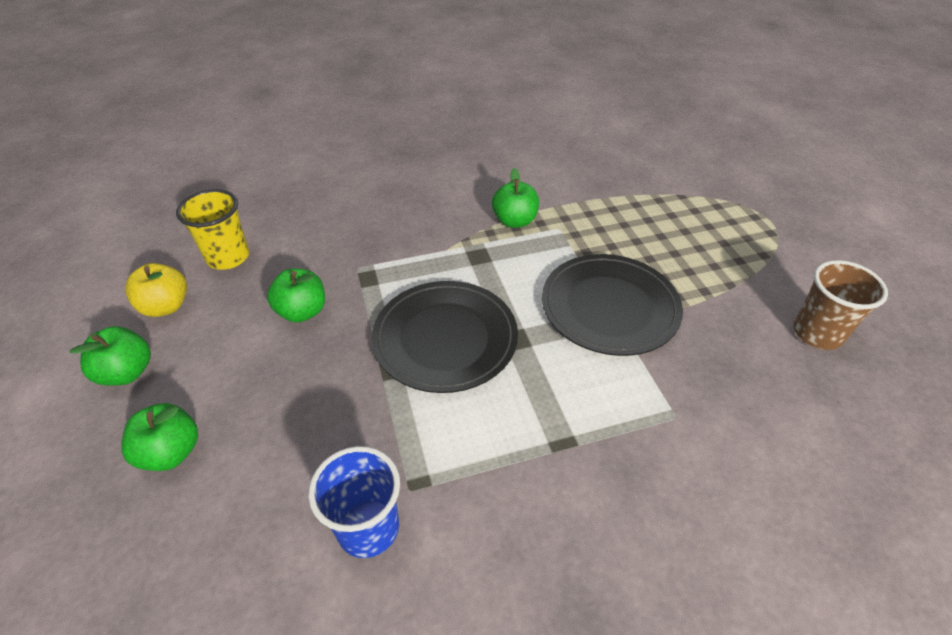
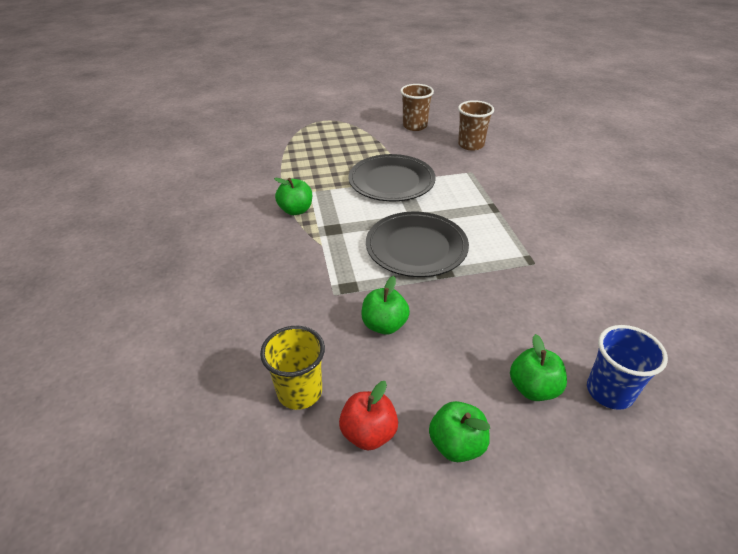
camera: 85 degrees left, 5 degrees down
(166, 306) = (368, 433): yellow apple -> red apple
(368, 528) = (563, 279): blue cup -> blue cup (609, 391)
(784, 422) = (471, 145): none -> brown cup

